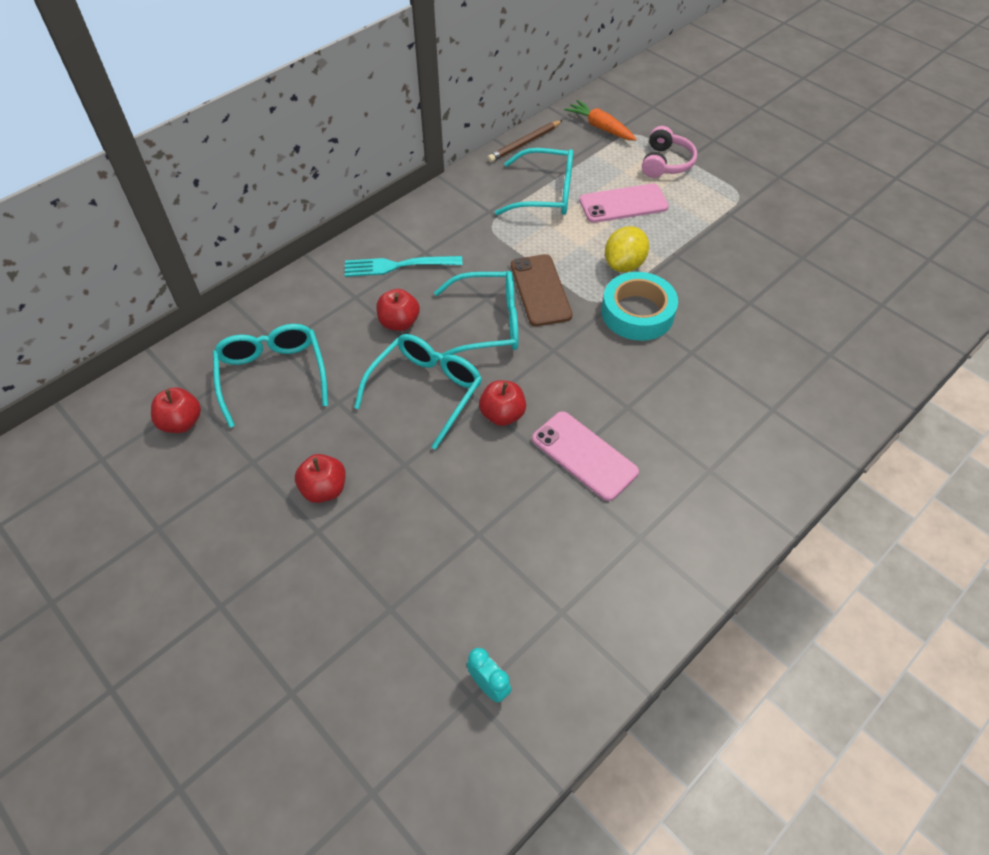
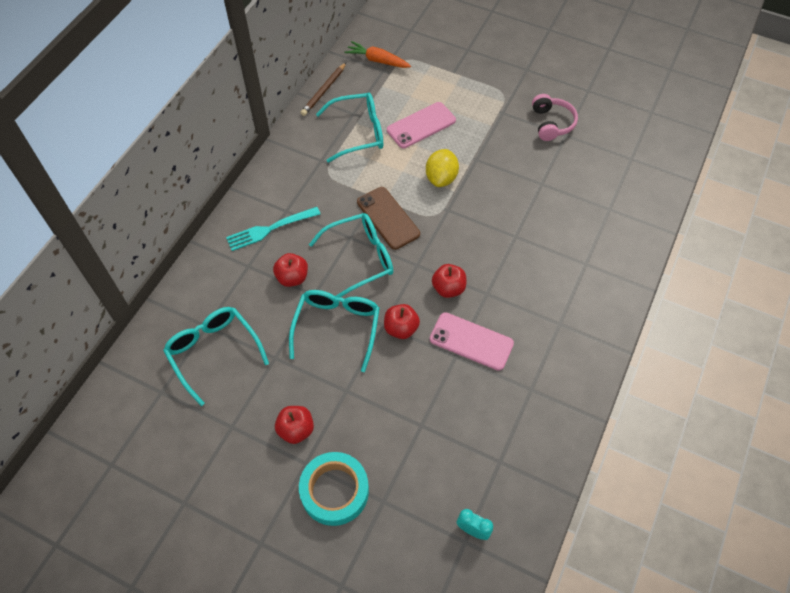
camera: 20 degrees left, 5 degrees up
(181, 422) = (160, 414): red apple -> red apple (448, 288)
(637, 313) = (466, 216): turquoise tape -> turquoise tape (334, 491)
(665, 163) = (439, 80): pink headphones -> pink headphones (551, 123)

